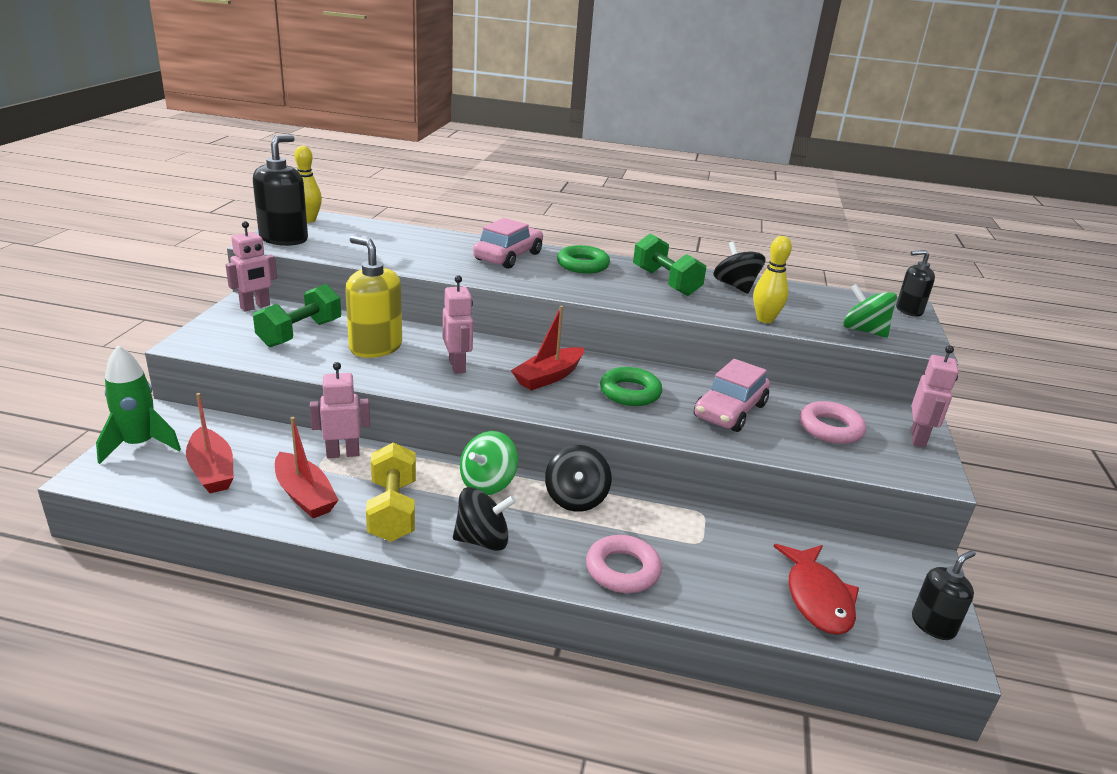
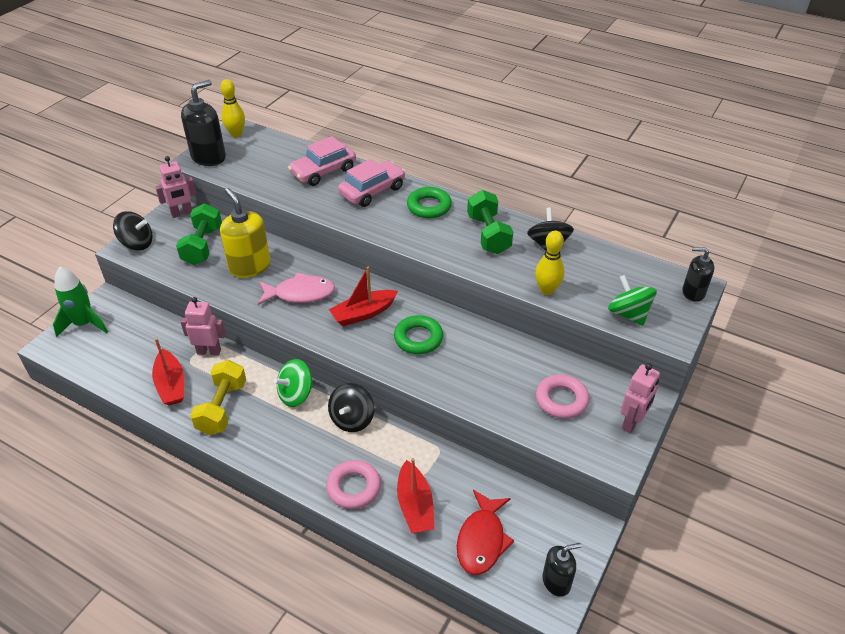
camera: 20 degrees right, 15 degrees up
(212, 470) = (121, 353): red boat -> red boat (415, 505)
(300, 333) = (202, 246): green dumbbell -> green dumbbell turned 45 degrees counterclockwise
(457, 366) = (300, 293): pink robot -> pink fish
(482, 540) = (270, 444): black spinning top -> black spinning top (137, 243)
(730, 411) = (488, 369): pink car -> pink car (323, 171)

